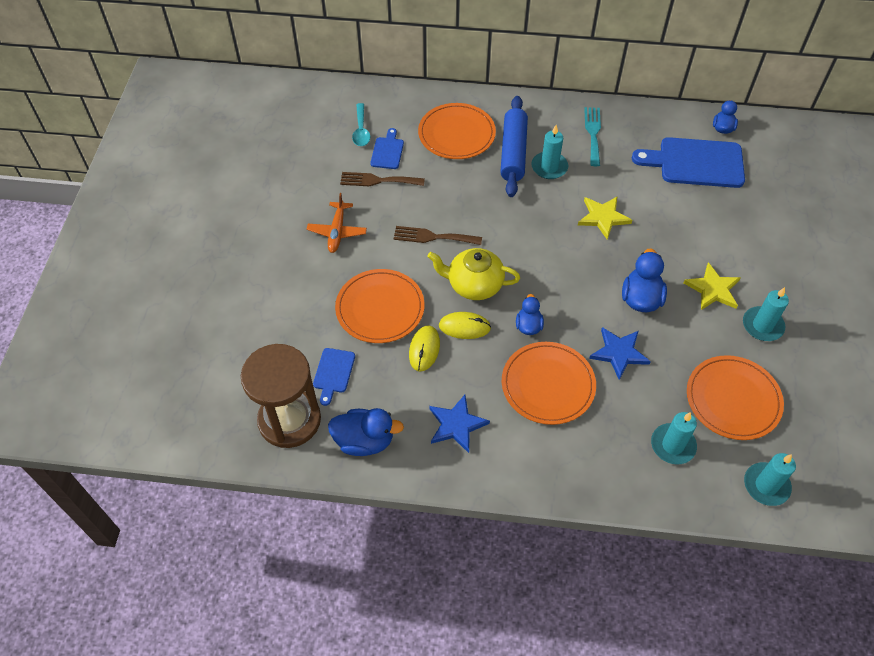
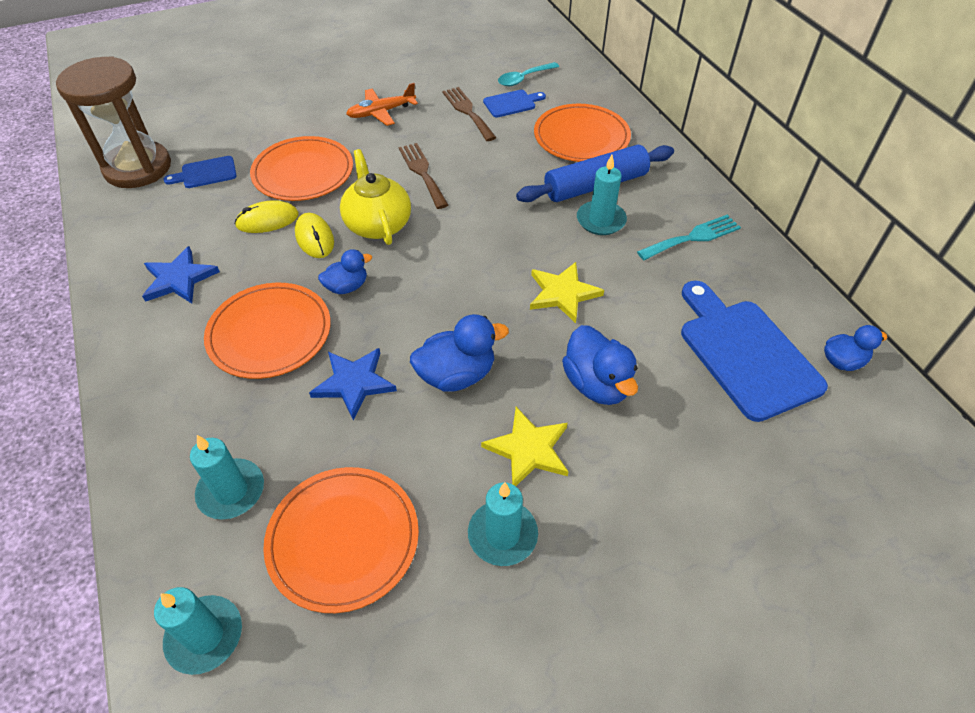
camera: 60 degrees right, 5 degrees down
(364, 441) = (132, 222): blue duck -> blue duck (597, 384)

